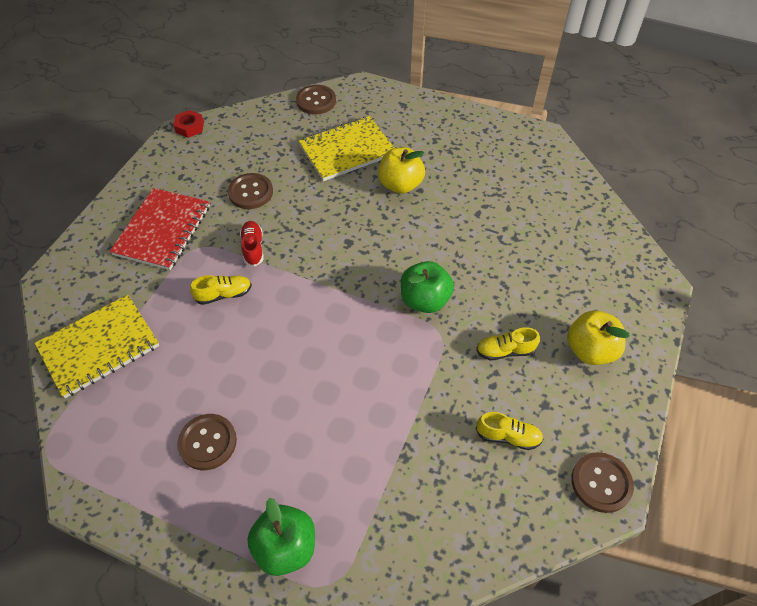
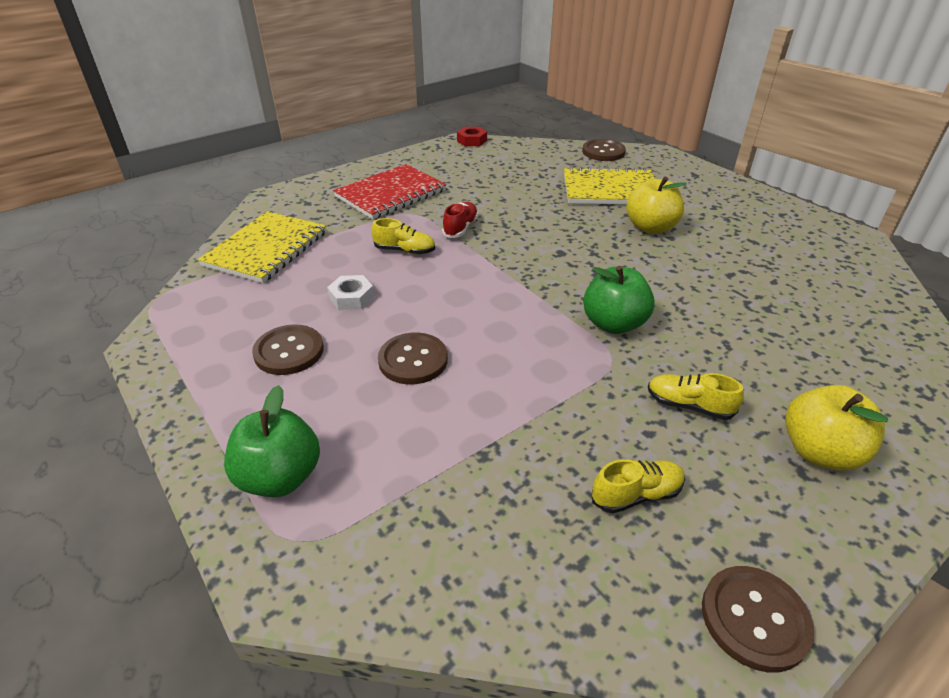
camera: 30 degrees right, 15 degrees down
(99, 346) = (266, 249): yellow notebook -> yellow notebook turned 60 degrees counterclockwise
(217, 366) = (351, 298): none -> white nut
(250, 192) = (490, 192): brown button -> brown button (413, 360)
(508, 436) = (636, 495): yellow shoe -> yellow shoe turned 60 degrees counterclockwise

